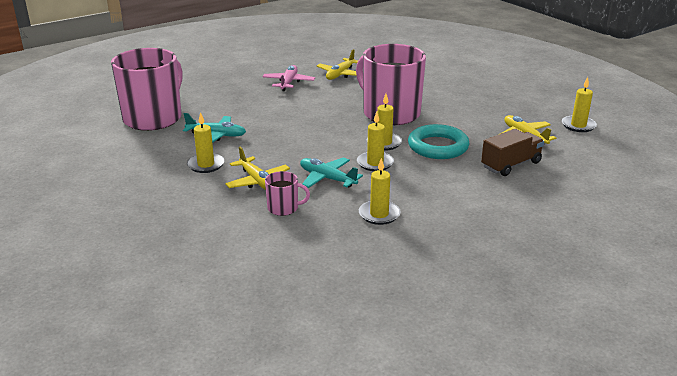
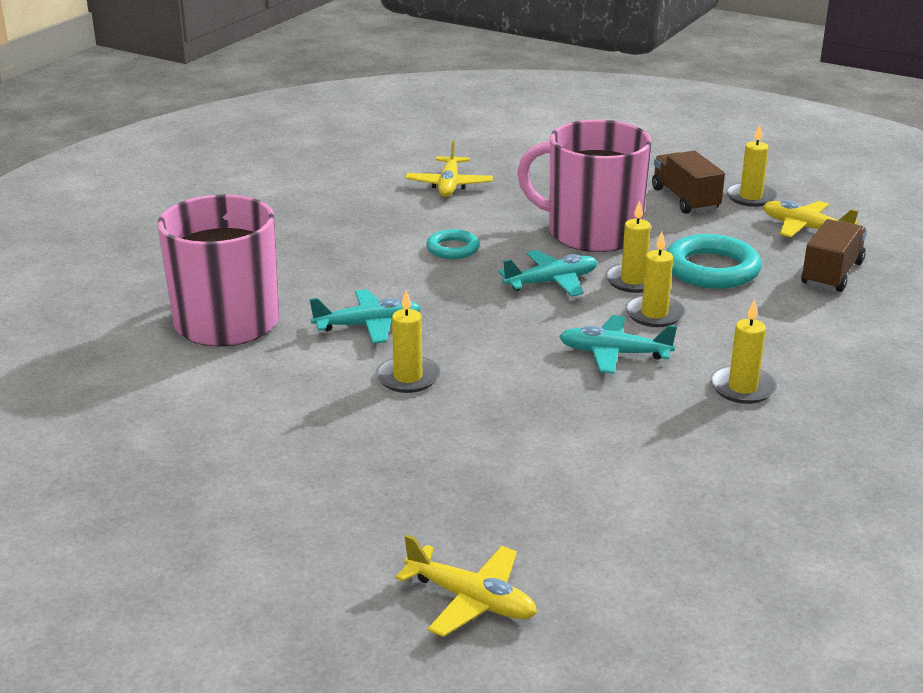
camera: 25 degrees left, 0 degrees up
(258, 181) = (519, 384): yellow plane -> yellow plane (471, 600)
(283, 208) = (603, 414): pink mug -> none
(288, 83) = (383, 214): pink plane -> none
(304, 106) = (452, 249): none -> turquoise ring
(337, 134) = (552, 282): none -> turquoise plane
(467, 106) = (685, 199): none -> brown truck
(578, 125) = (855, 198): yellow candle -> yellow candle (750, 197)

